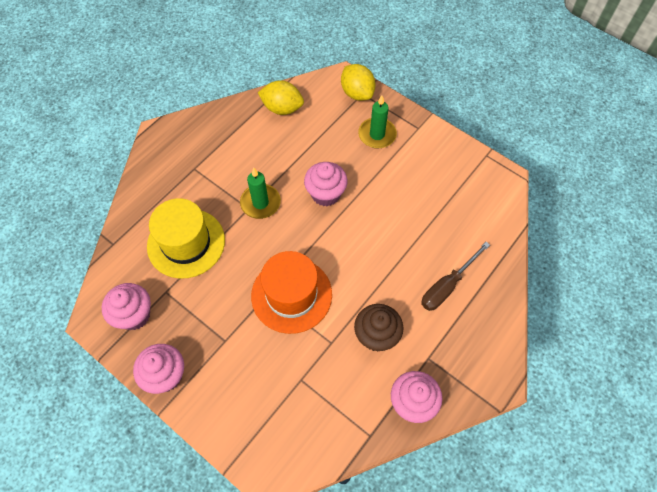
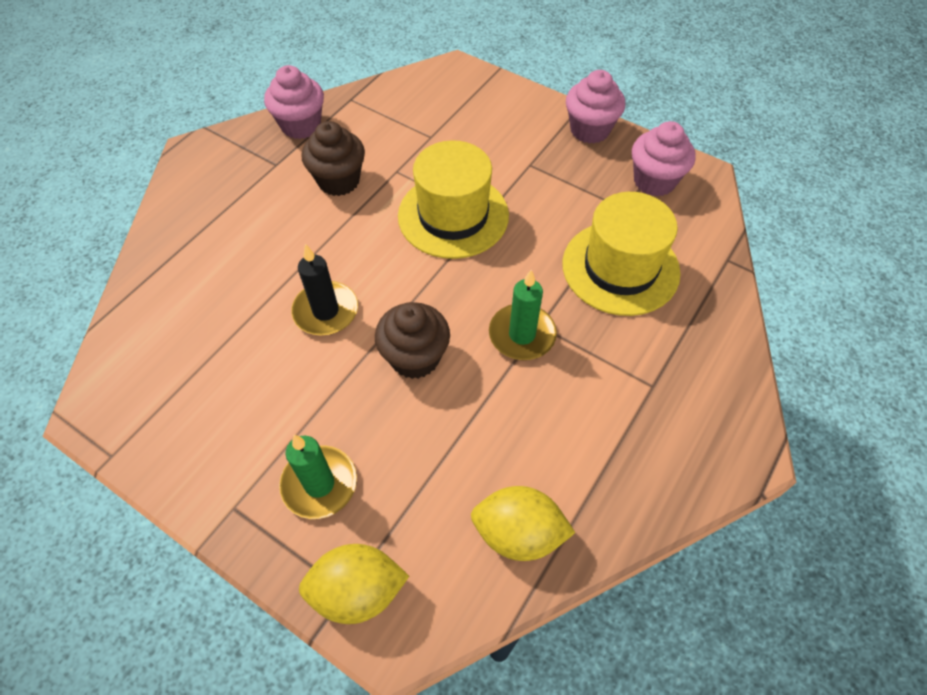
camera: 175 degrees right, 5 degrees down
(291, 295) = (453, 215): orange hat -> yellow hat
(325, 194) = (415, 357): pink cupcake -> brown cupcake
(357, 93) = (357, 591): yellow lemon -> yellow lemon turned 60 degrees counterclockwise
(379, 227) = (326, 311): none -> black candle
(447, 286) = (235, 240): brown screwdriver -> none

